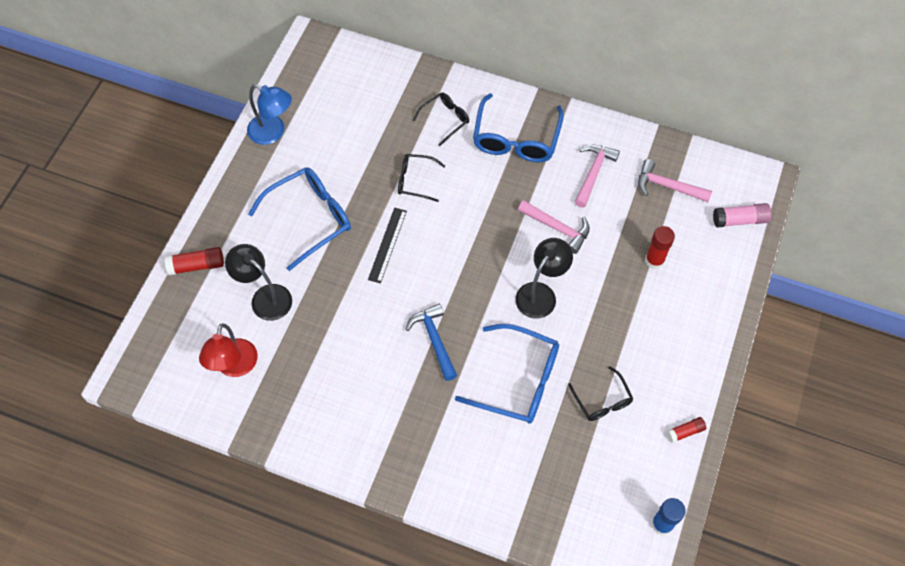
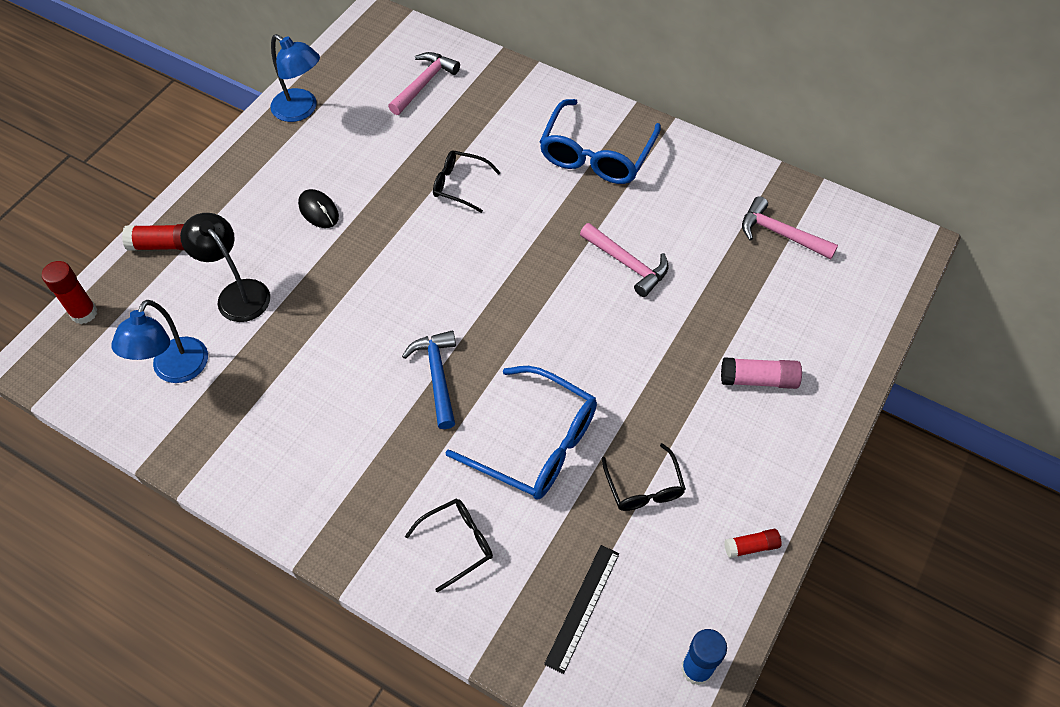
camera: 10 degrees right, 5 degrees down
(235, 367) = (175, 370): red lamp -> blue lamp
(310, 218) = (318, 210): blue glasses -> black mouse
(387, 245) = (406, 254): black ruler -> black ruler (582, 607)
(445, 119) = (513, 122): black glasses -> black glasses (457, 543)
(541, 293) = (589, 339): black lamp -> none
(593, 173) = (686, 206): pink hammer -> pink hammer (424, 84)
(654, 260) = (747, 320): red glue stick -> red glue stick (84, 313)
(740, 220) = (870, 287): pink glue stick -> pink glue stick (758, 379)

